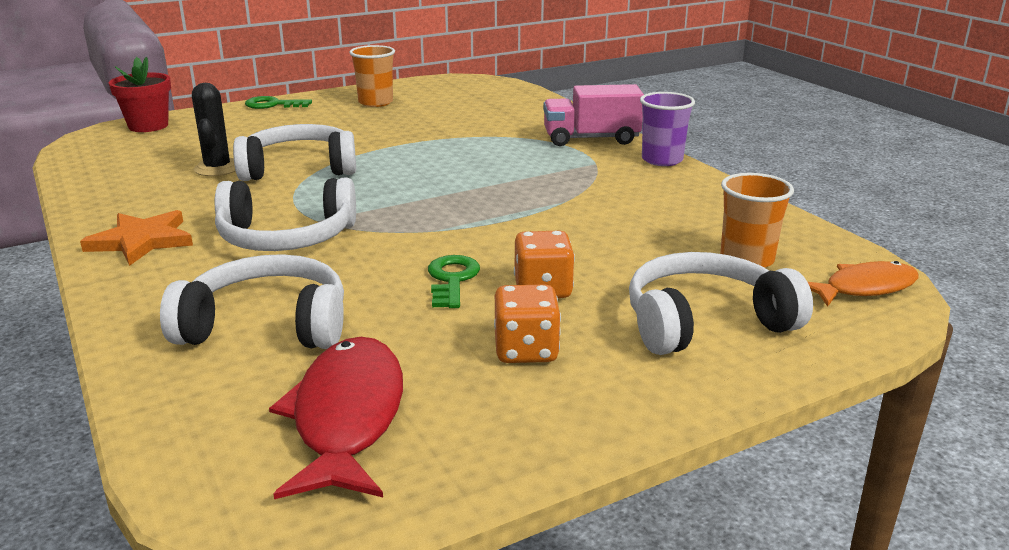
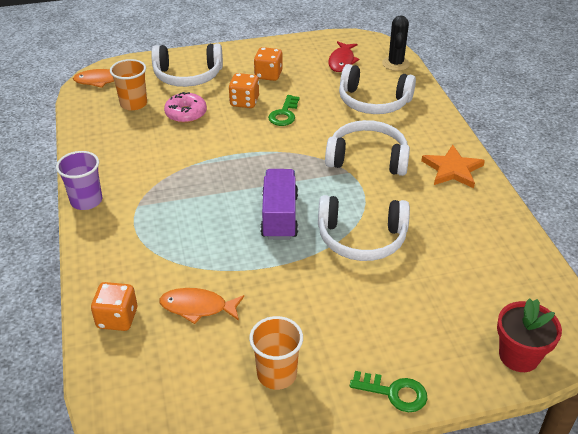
camera: 165 degrees left, 15 degrees up
(217, 168) = (426, 250): black cactus -> black cactus (395, 64)
(347, 417) = (342, 61): red fish -> red fish, size x0.65
(408, 173) = (279, 216): none -> purple truck
(465, 119) = (197, 307): none -> orange fish
(535, 109) = (117, 318): none -> orange dice
(591, 139) = (112, 243): pink truck -> none
(636, 257) = (186, 113): none -> pink donut

